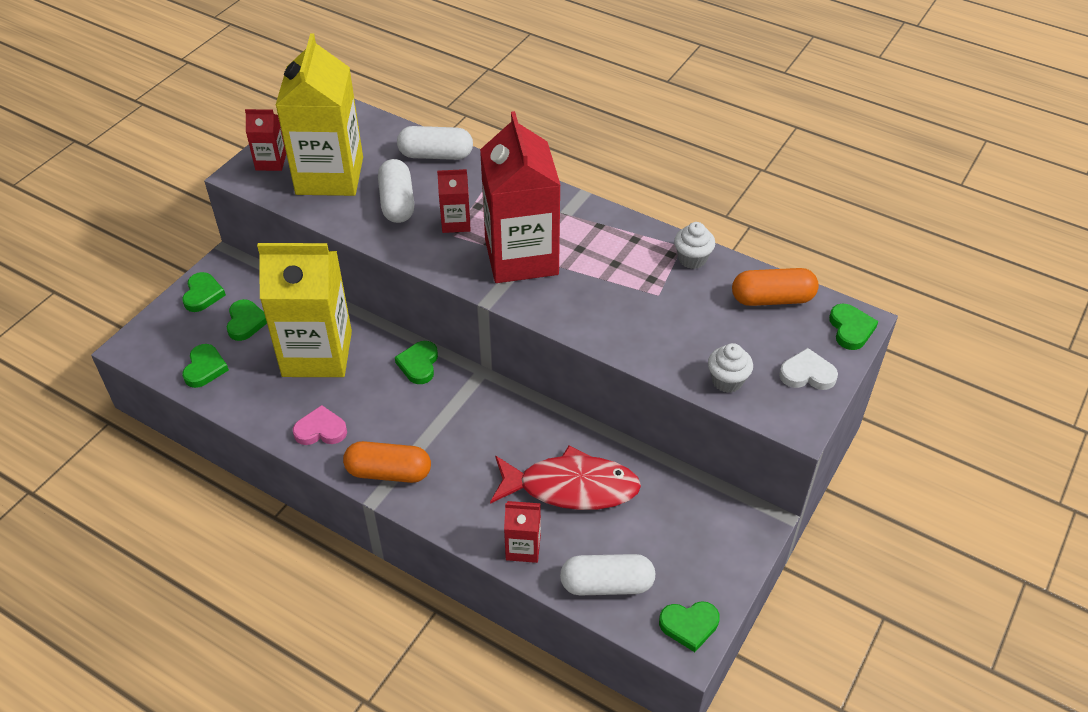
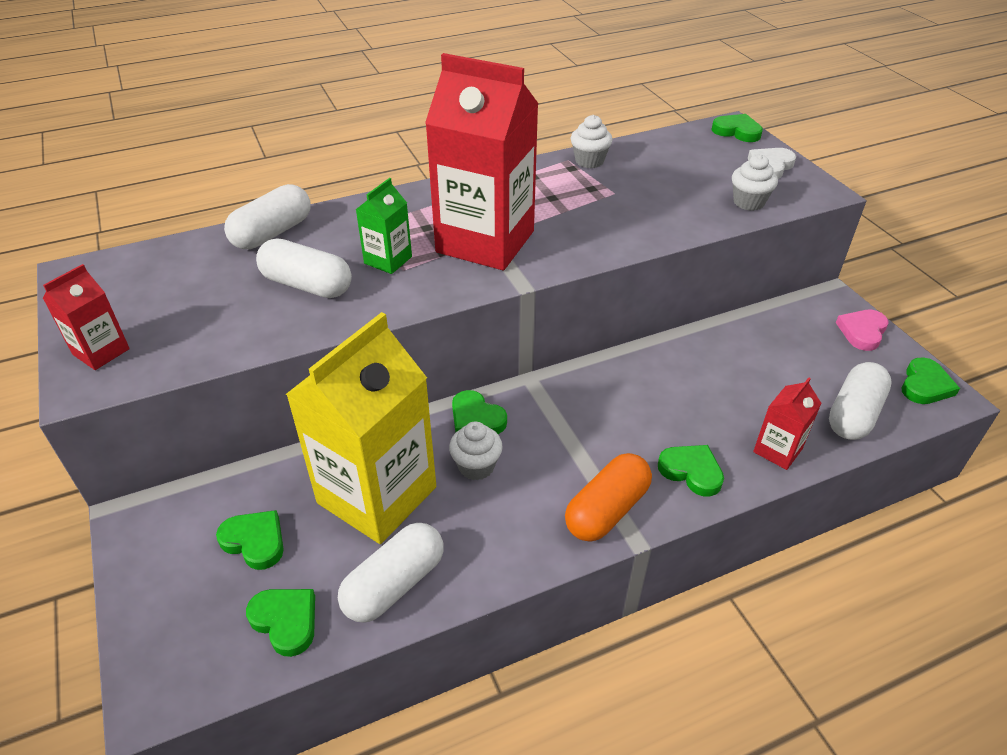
camera: 55 degrees left, 5 degrees down
(203, 294) = (156, 566): green heart -> green heart (691, 471)
(259, 399) = (394, 584): none -> white capsule
(321, 430) = (496, 544): pink heart -> pink heart (862, 332)
(329, 176) = (195, 315): yellow carton -> none
(376, 387) = (476, 466): none -> white cupcake
(456, 222) = (388, 260): red carton -> green carton
(571, 487) = (724, 385): red fish -> none
(772, 299) = (673, 147): orange capsule -> none

